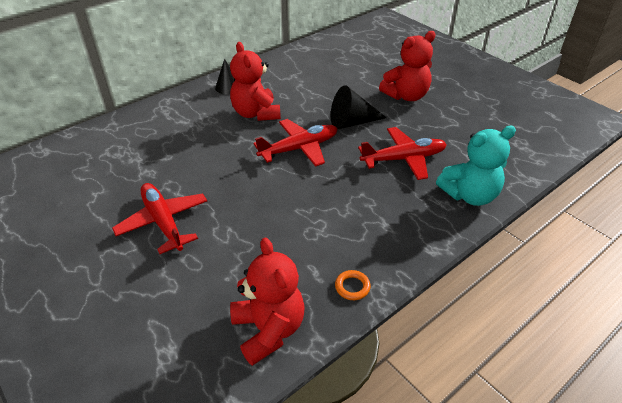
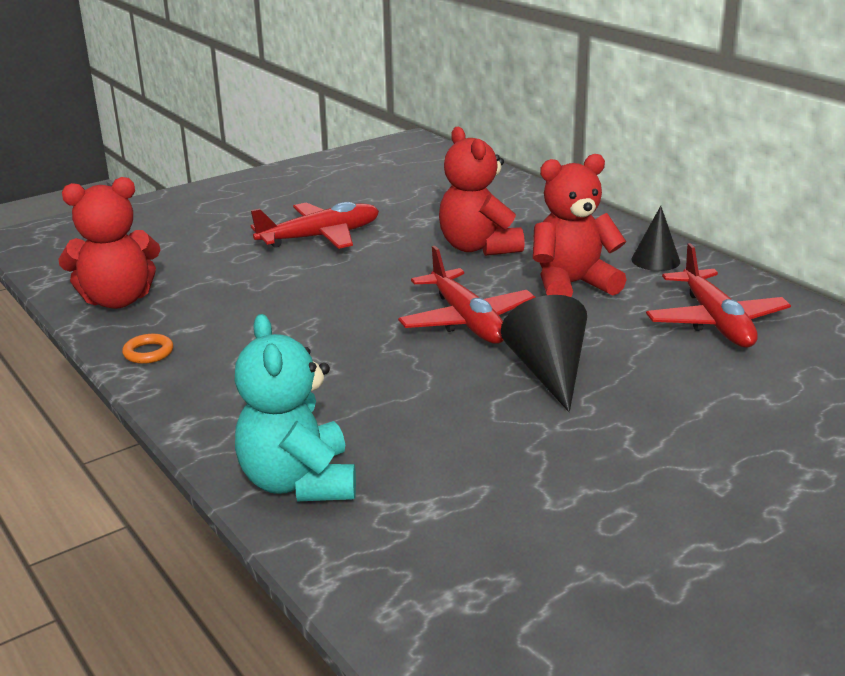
camera: 95 degrees right, 15 degrees down
(403, 159) = (424, 419): red plane -> red plane (715, 321)
(406, 96) = (666, 446): red teddy bear -> red teddy bear (478, 247)

